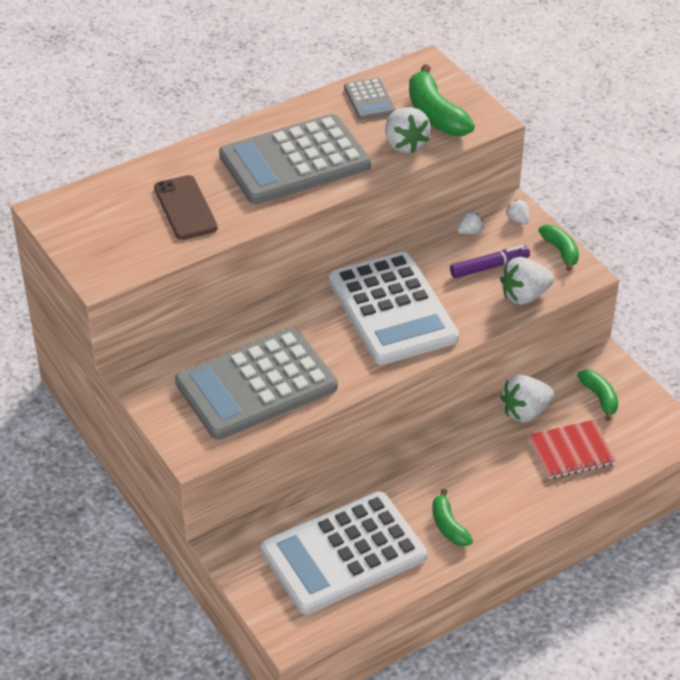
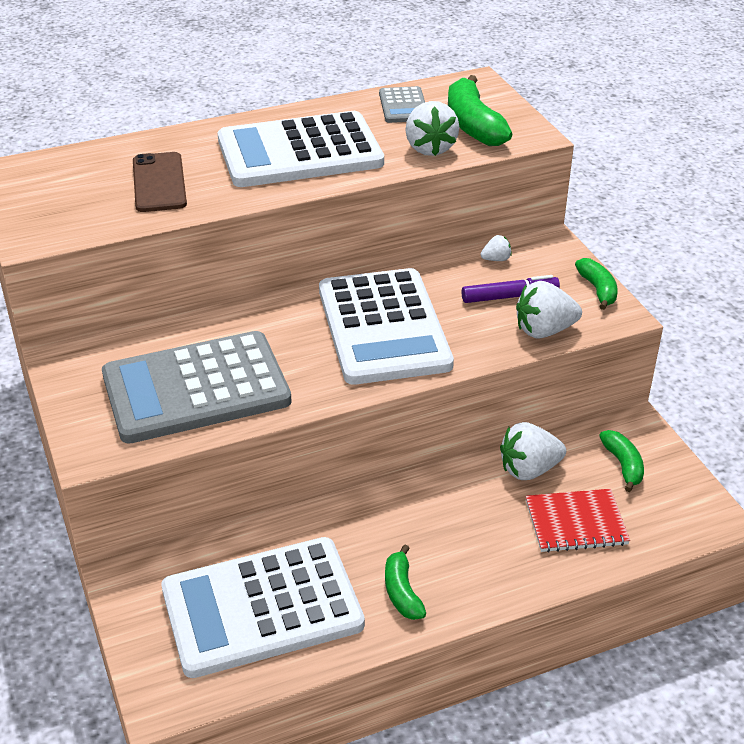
camera: 10 degrees right, 5 degrees down
(295, 161) = (300, 152): grey calculator -> white calculator
(518, 220) = (554, 254): white strawberry -> none

